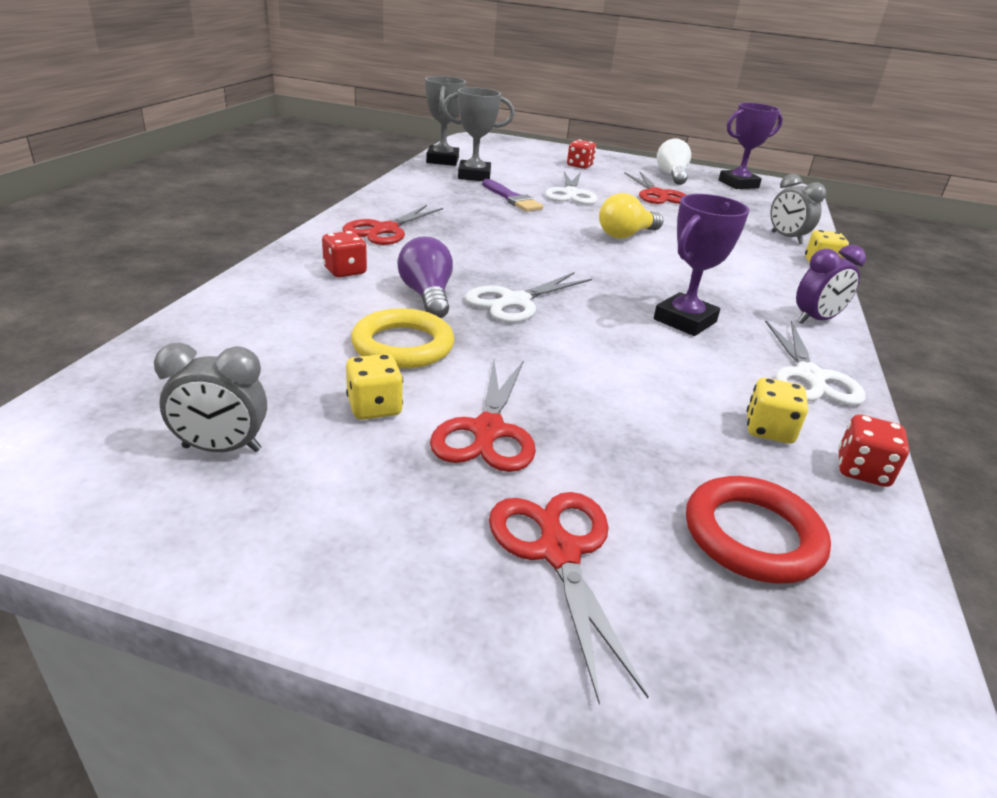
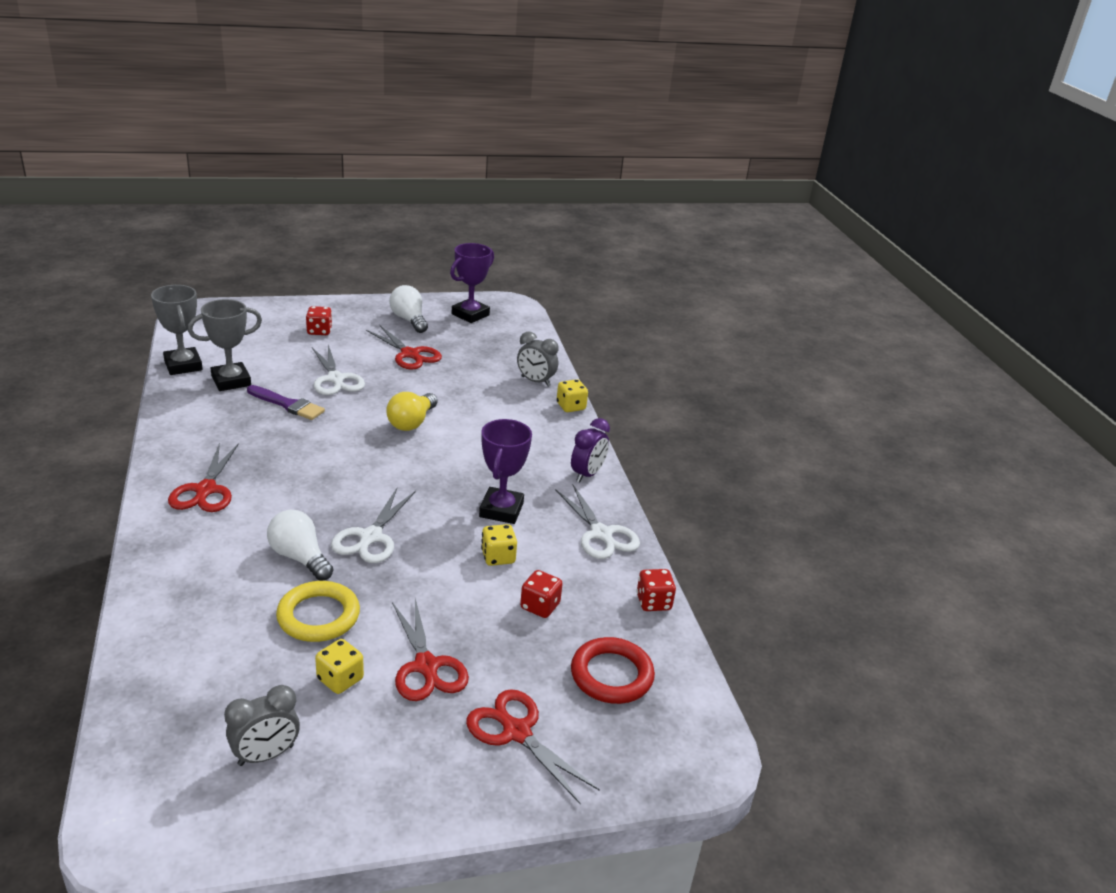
camera: 30 degrees left, 0 degrees up
(345, 271) = (212, 555): red dice -> red dice (540, 606)
(427, 296) = (300, 557): purple light bulb -> white light bulb
(769, 430) = (593, 592): yellow dice -> yellow dice (498, 557)

